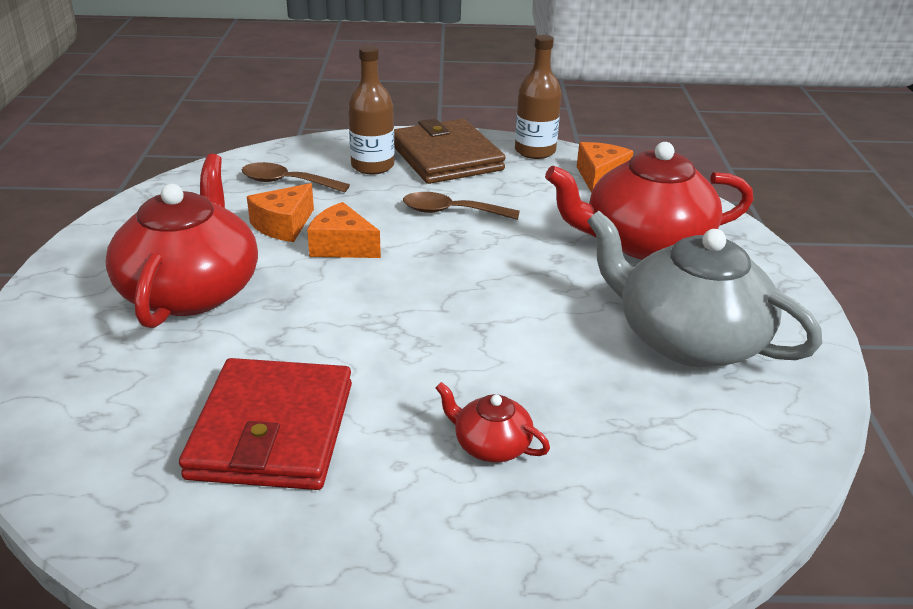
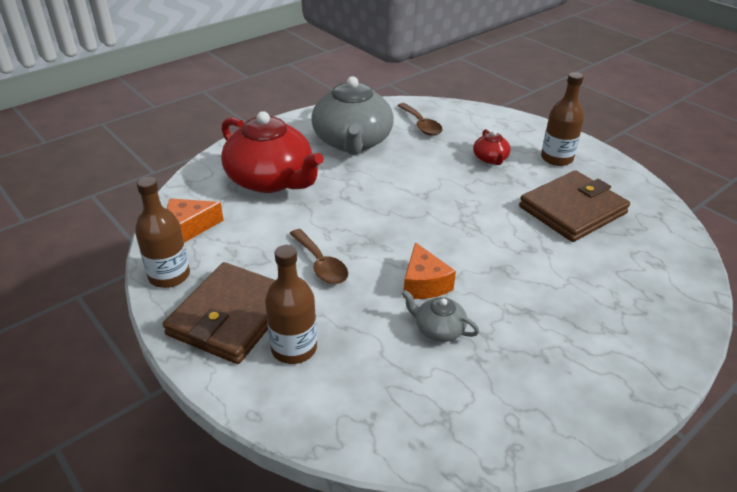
camera: 130 degrees left, 5 degrees up
(191, 290) = (552, 311): red teapot -> none
(272, 430) = (572, 210): red wallet -> brown wallet
(283, 225) = (438, 329): orange cheese -> grey teapot
(286, 182) = (381, 379): brown spoon -> brown spoon (421, 125)
(396, 530) = (556, 158): none -> brown bottle

